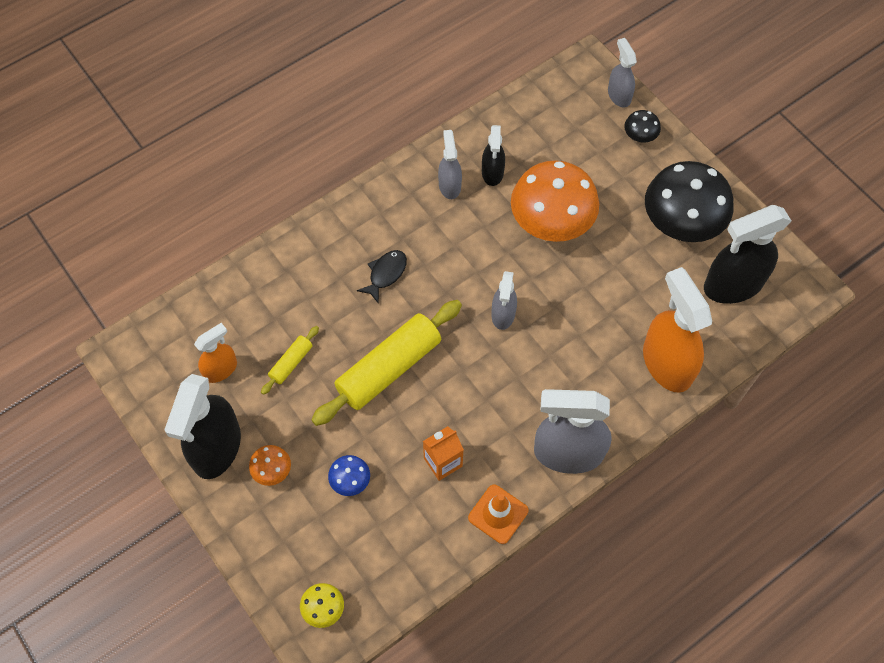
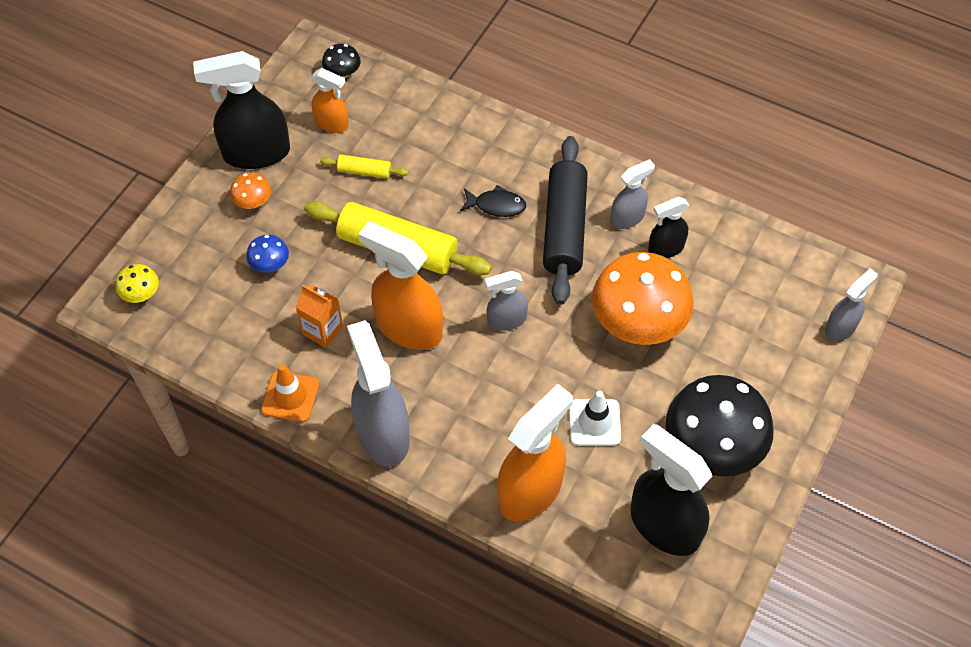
camera: 65 degrees right, 5 degrees down
(435, 234) = (564, 228): none -> black rolling pin
(473, 392) = (408, 327): none -> orange spray bottle
(626, 292) = (594, 422): none -> white traffic cone
(640, 136) = (799, 366): black mushroom -> black mushroom (342, 72)

